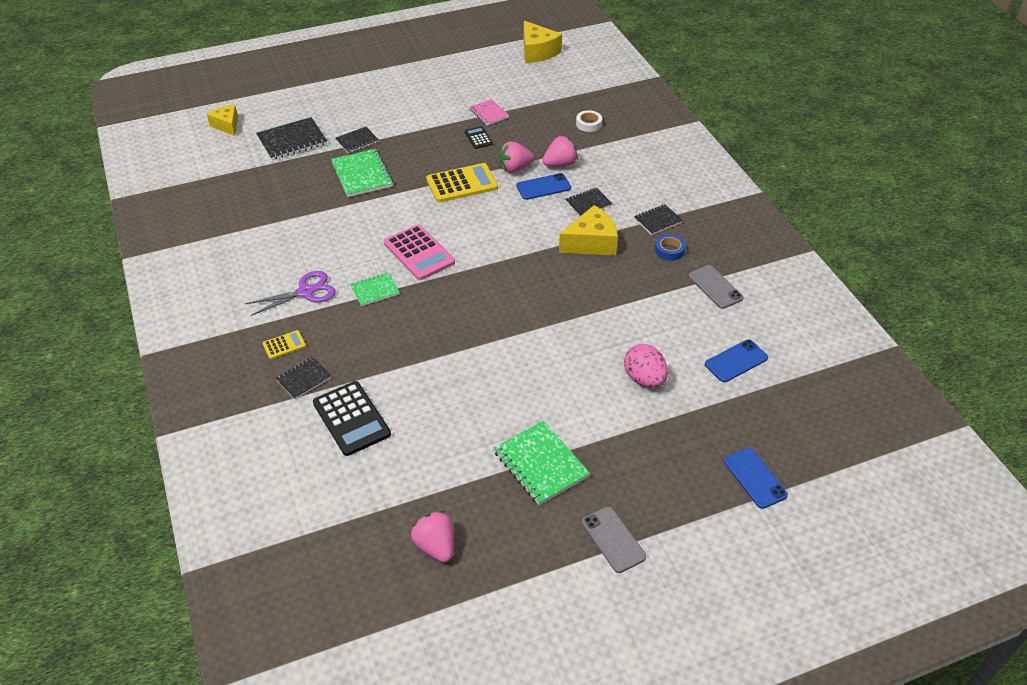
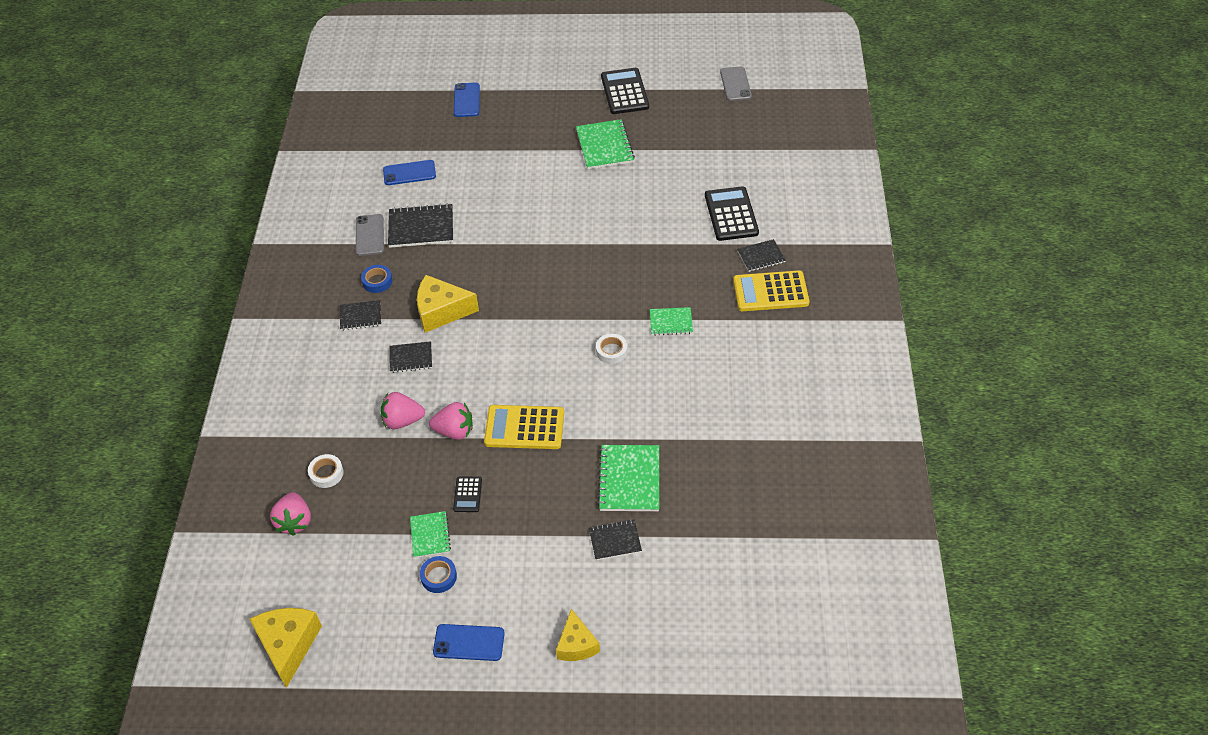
camera: 155 degrees left, 5 degrees up
(227, 125) = (777, 634): yellow cheese -> yellow cheese (576, 644)
(284, 345) = (770, 292): yellow calculator -> yellow calculator, size x1.97
(292, 140) = (696, 570): black notebook -> black notebook (421, 228)
(306, 292) = (737, 340): purple scissors -> none
(419, 253) = (611, 351): pink calculator -> white tape
(435, 546) = (701, 119): pink strawberry -> pink strawberry (295, 521)
(468, 97) = (439, 577): none -> blue tape
(489, 113) = (430, 535): pink notebook -> green notebook
(543, 187) = (441, 394): blue phone -> blue phone (469, 642)
(561, 561) = (624, 92): none -> black calculator
(613, 539) = (584, 93): grey phone -> grey phone (735, 84)
(644, 379) = (489, 180): pink egg -> none

